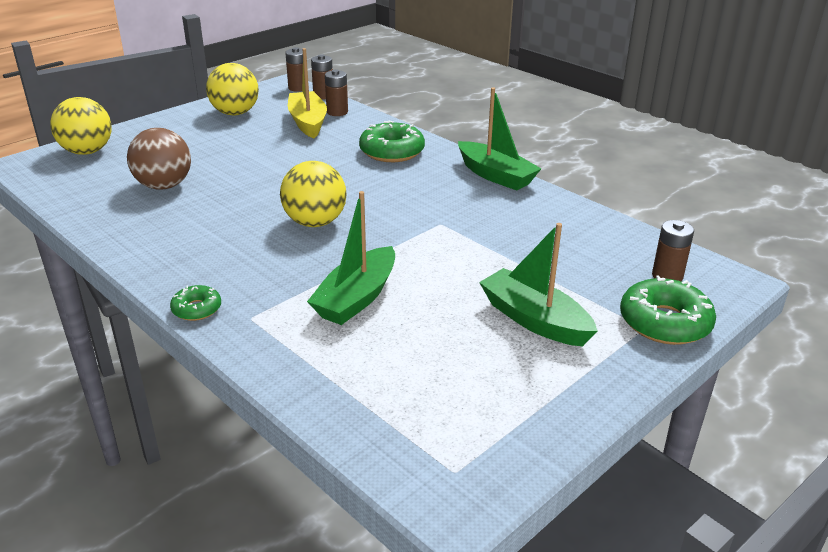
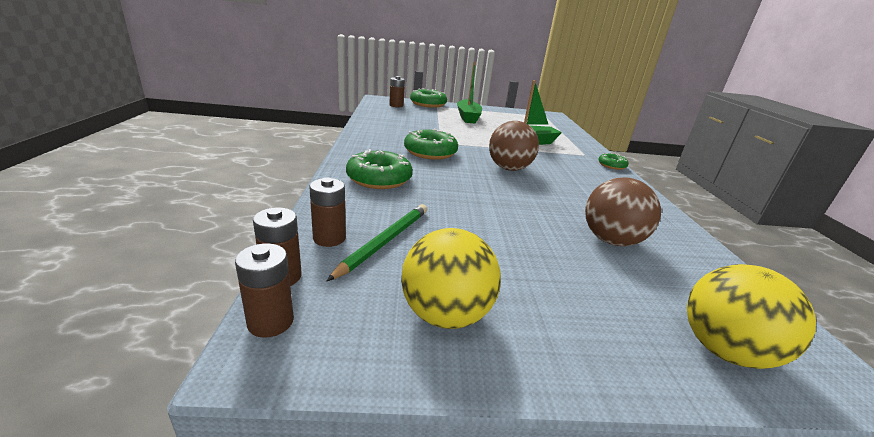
camera: 140 degrees left, 5 degrees down
(308, 122) = (385, 241): yellow boat -> green pencil
(315, 222) = (509, 168): yellow ball -> brown ball
(418, 200) = (430, 152): none -> green donut
(495, 175) = (358, 142): green boat -> none

